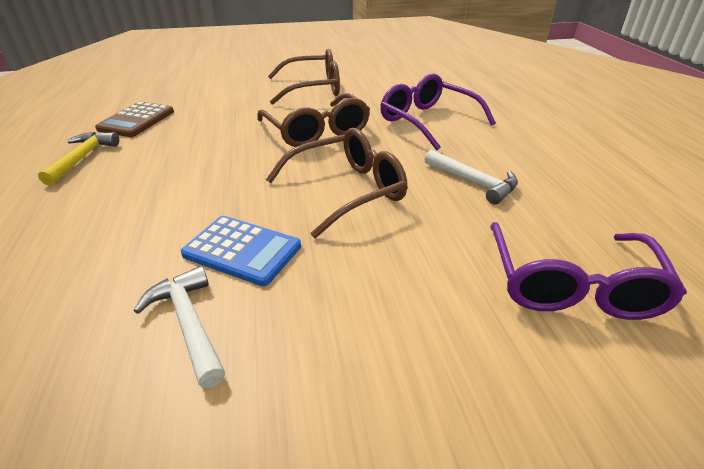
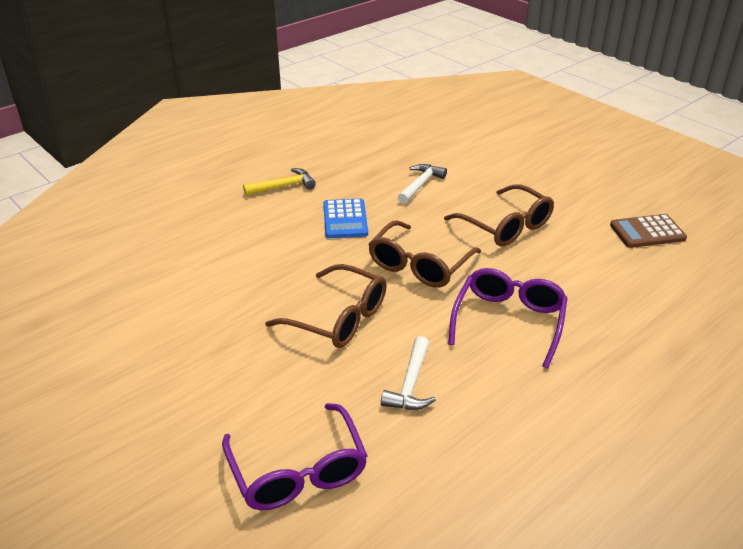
camera: 60 degrees right, 0 degrees up
(136, 120) = (352, 175): brown calculator -> brown calculator (647, 232)
(189, 323) = (163, 313): white hammer -> white hammer (420, 185)
(242, 250) = (234, 302): blue calculator -> blue calculator (345, 219)
(571, 285) = (298, 471): purple glasses -> purple glasses turned 90 degrees counterclockwise

